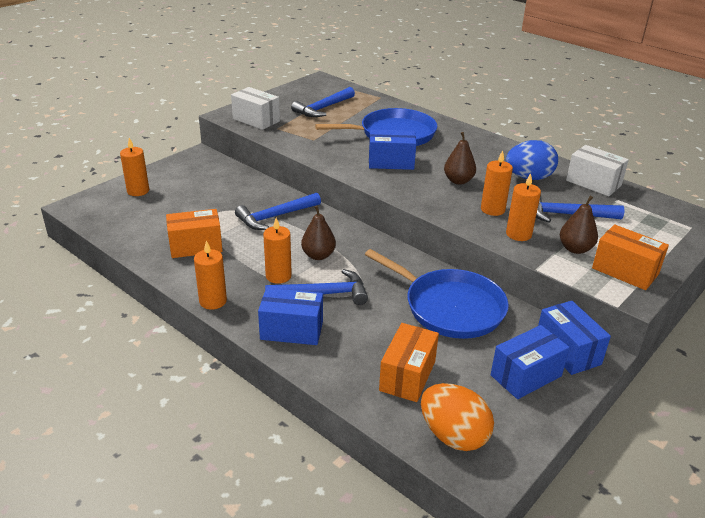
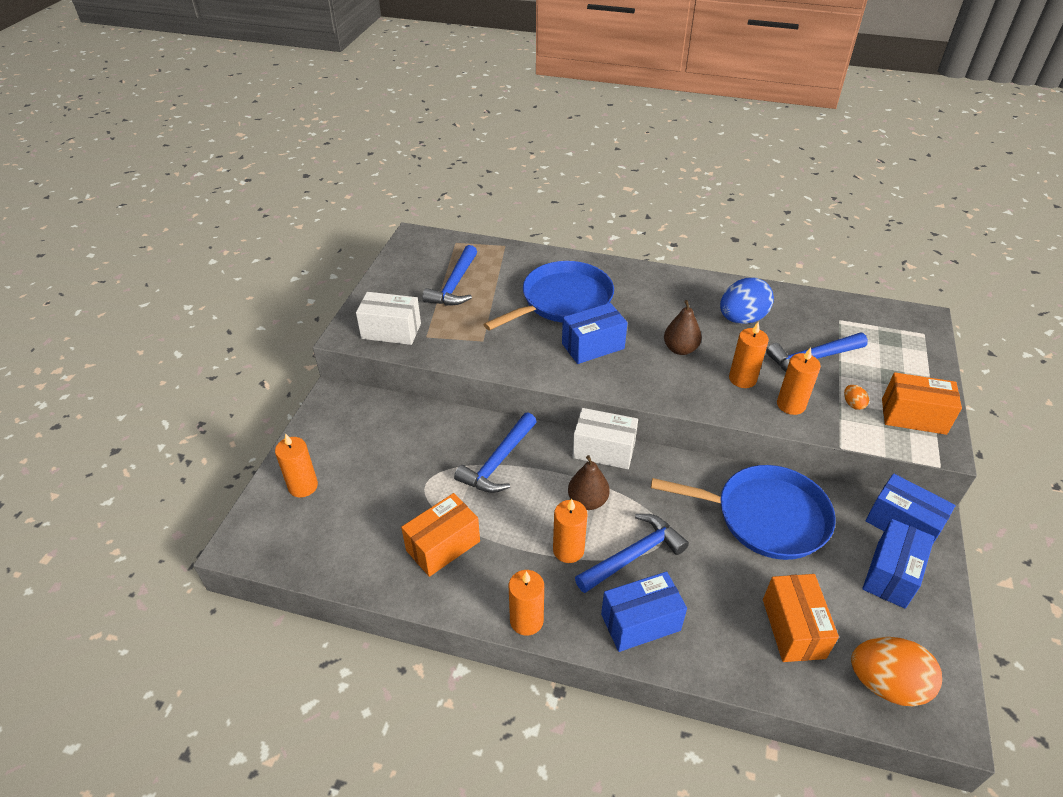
camera: 25 degrees left, 10 degrees up
(575, 249) = (853, 404): brown pear -> orange egg
(593, 183) = (803, 304): white box -> white box (603, 450)

